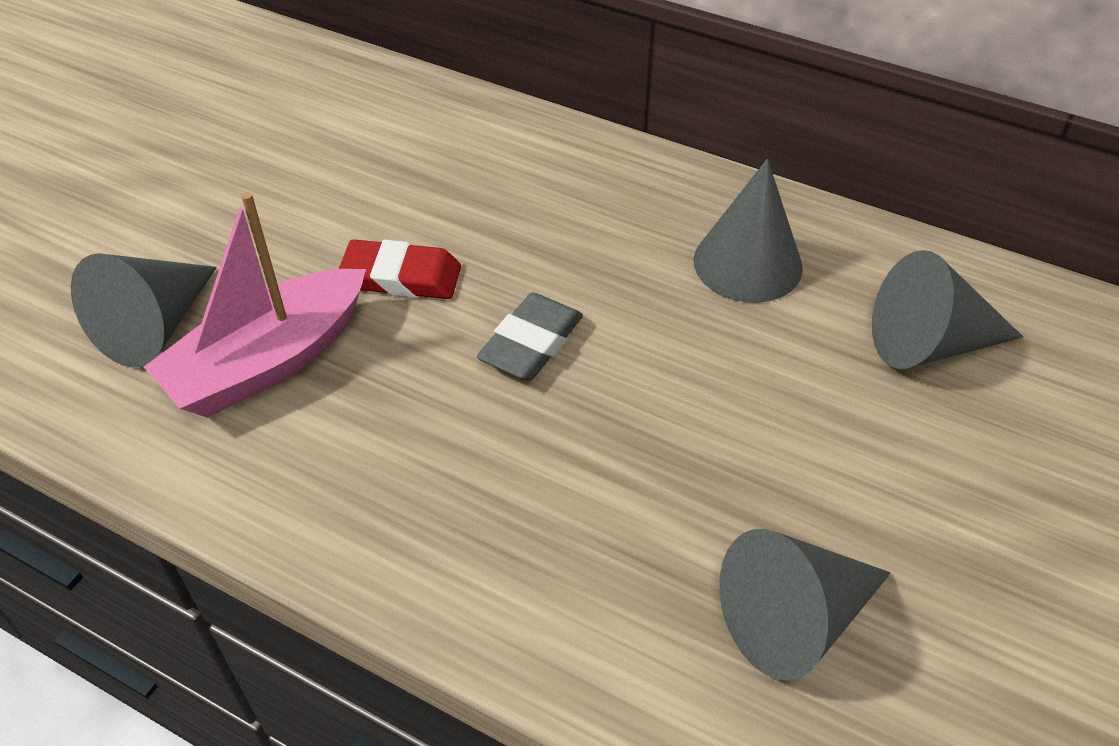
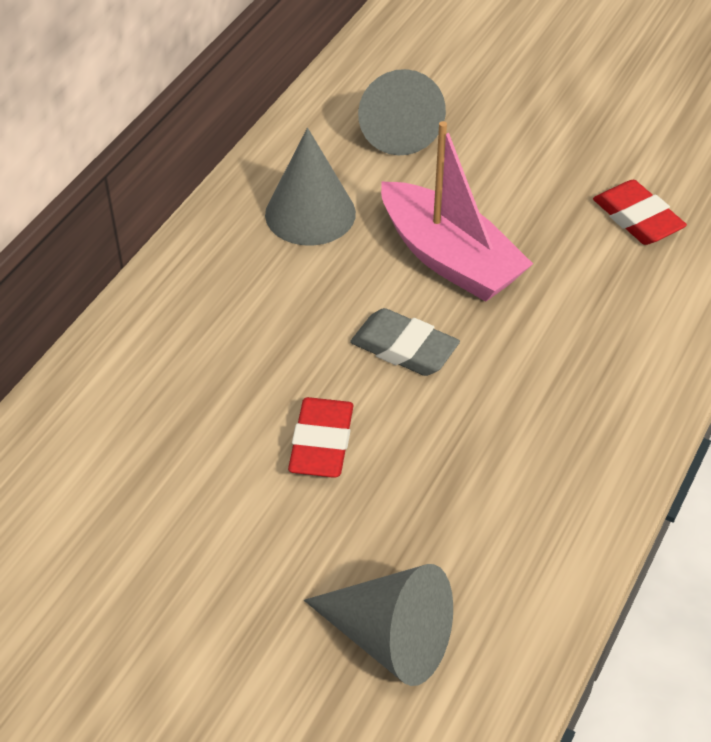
camera: 90 degrees left, 0 degrees up
(268, 362) = (433, 534): pink boat -> pink boat (449, 259)
(795, 619) = (637, 218): grey cone -> red eraser

